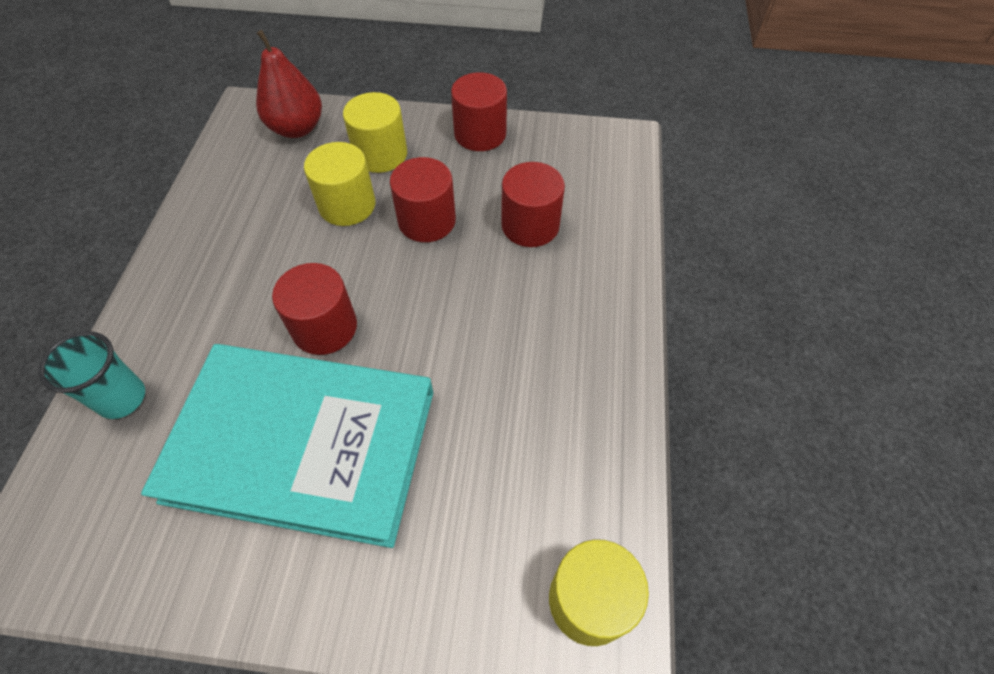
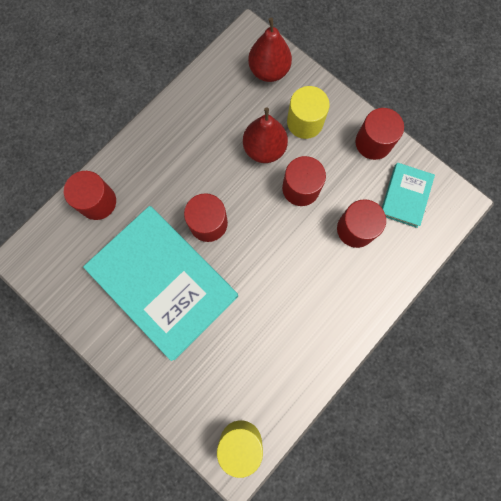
camera: 35 degrees right, 20 degrees up
(122, 398) = (97, 202): turquoise cup -> red cylinder
(347, 205) = (264, 149): yellow cylinder -> red pear
(560, 163) = (405, 196): none -> turquoise book

